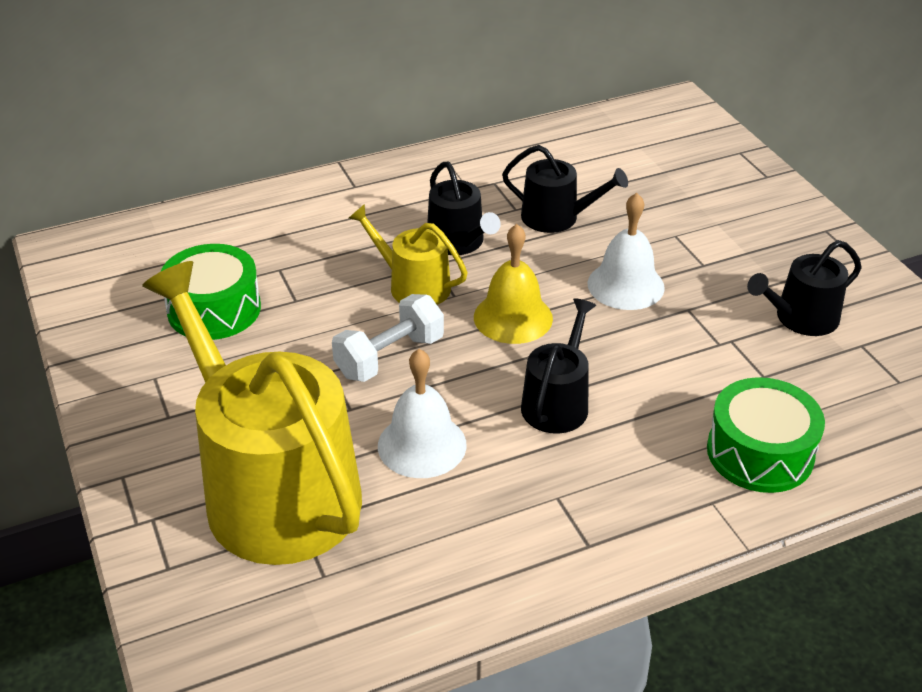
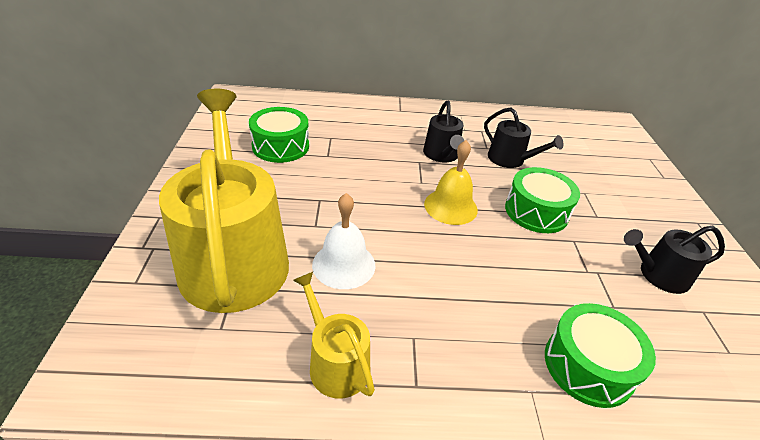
camera: 20 degrees right, 0 degrees up
(389, 357) = (359, 204): white dumbbell -> none
(413, 285) = (400, 169): yellow watering can -> yellow watering can (335, 362)
(557, 402) = (450, 270): black watering can -> none
(625, 285) = (536, 211): white bell -> green drum

